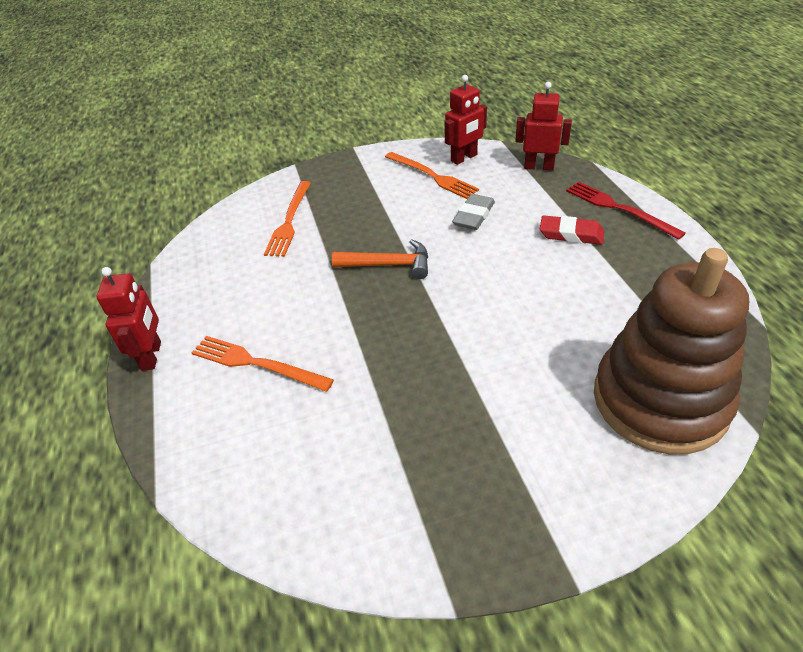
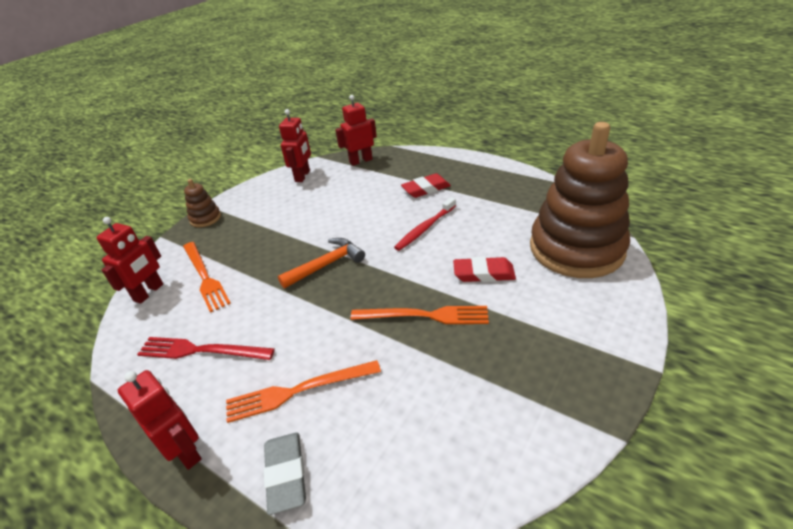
camera: 40 degrees left, 5 degrees down
(242, 212) = (149, 292): none -> red robot
(341, 163) = (205, 218): none -> brown stacking toy
(432, 176) = (292, 196): orange fork -> orange fork (424, 315)
(473, 216) = (351, 206): grey eraser -> grey eraser (286, 474)
(518, 279) = (425, 228): none -> red toothbrush
(520, 362) = (483, 273): none -> red eraser
(618, 209) = (436, 163): red fork -> red fork (201, 350)

